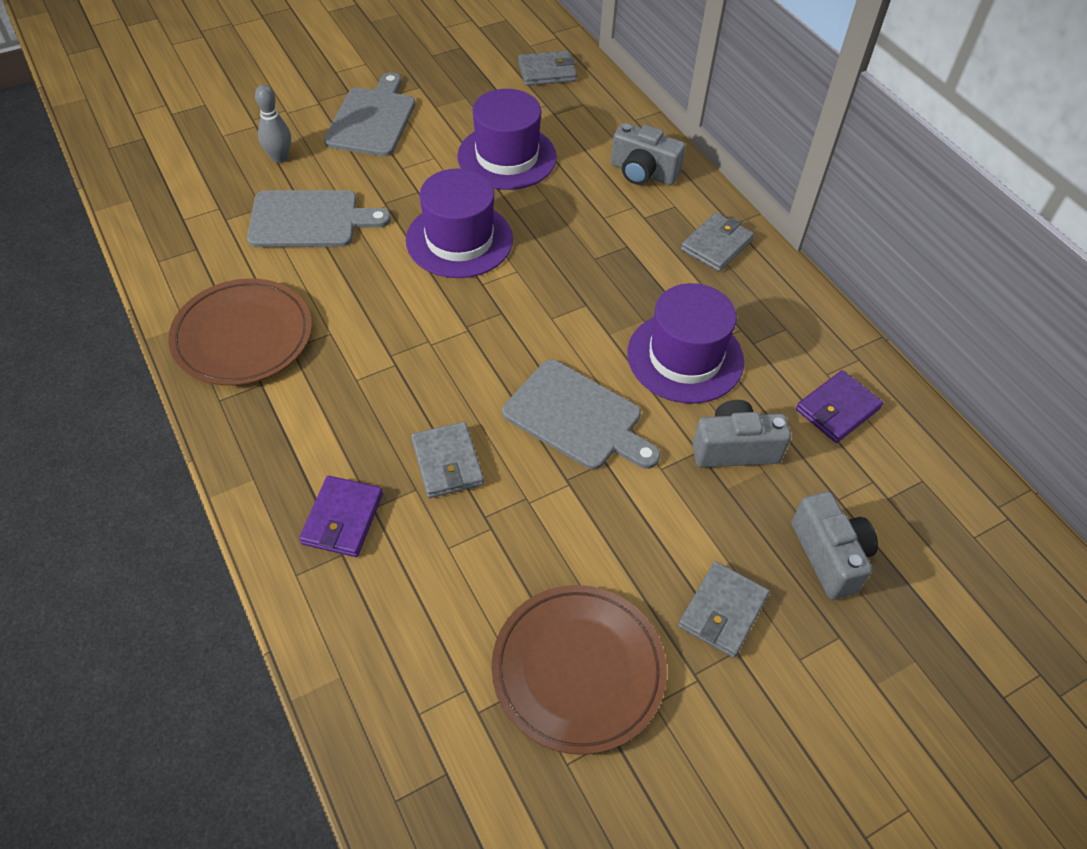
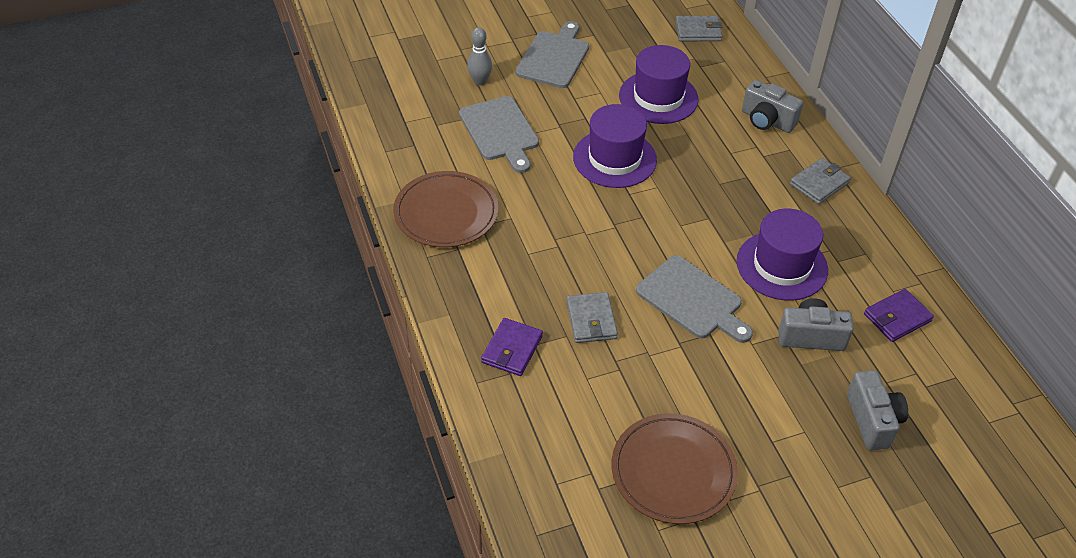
camera: 10 degrees right, 5 degrees down
(309, 219) = (500, 131): grey cutting board -> grey cutting board turned 60 degrees clockwise
(722, 611) = (785, 447): grey wallet -> none

